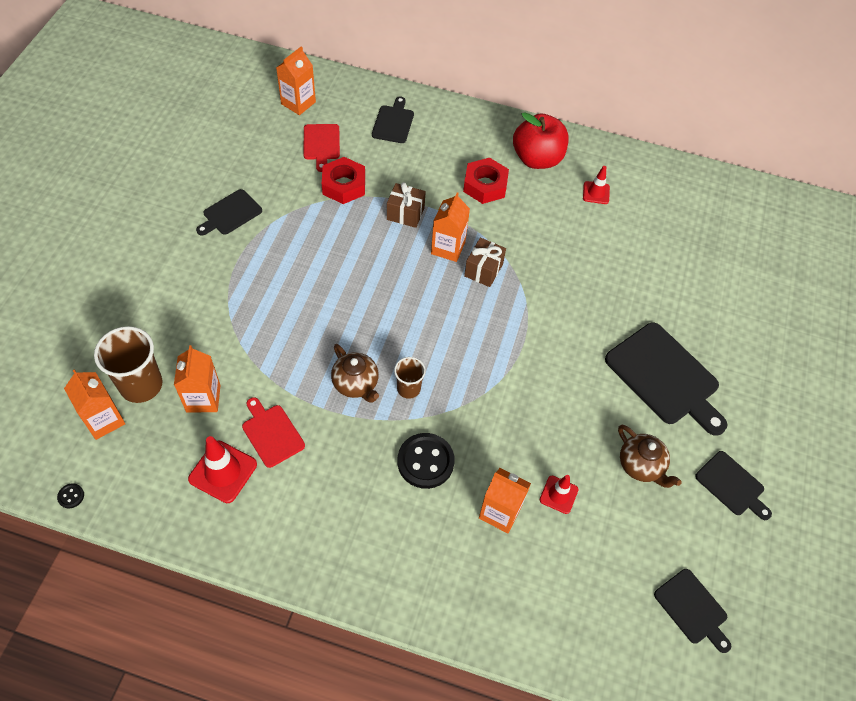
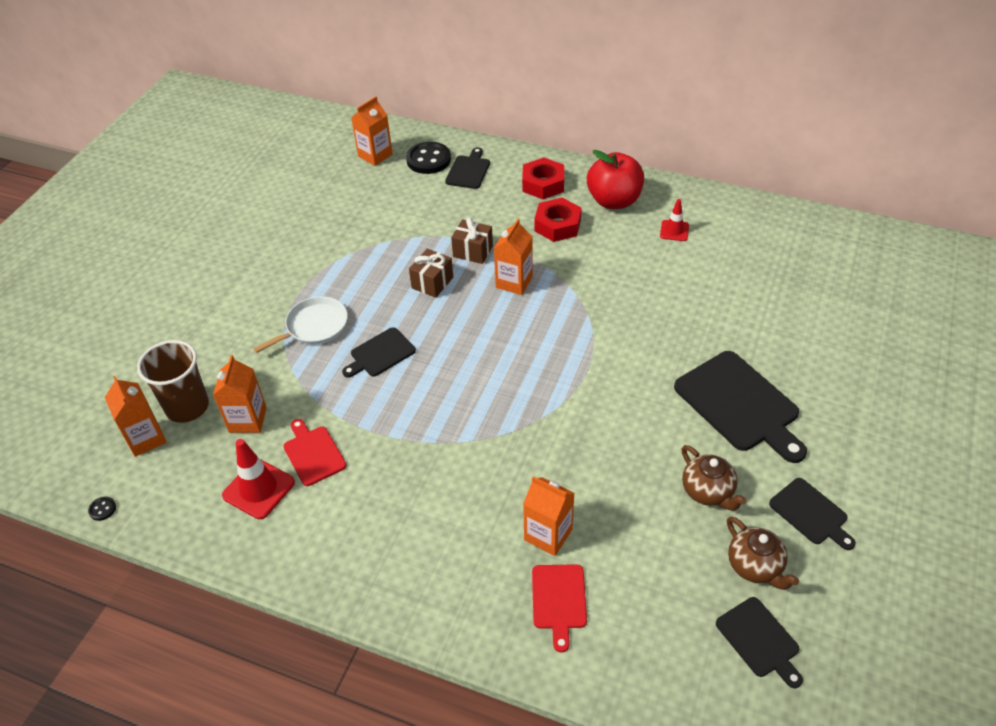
camera: 10 degrees right, 10 degrees down
(230, 213) = (296, 252): black cutting board -> black cutting board (380, 354)
(257, 296) = (314, 327): none -> white pan
(321, 144) = (394, 190): red cutting board -> red cutting board (559, 600)
(344, 185) = (412, 226): red nut -> red nut (543, 184)
(356, 384) = (405, 408): brown teapot -> brown teapot (755, 566)
(408, 388) = (460, 413): brown cup -> none
(425, 461) = (472, 483): black button -> black button (428, 160)
(483, 270) = (549, 302): brown gift -> brown gift (432, 283)
(558, 494) = (614, 518): red traffic cone -> none

